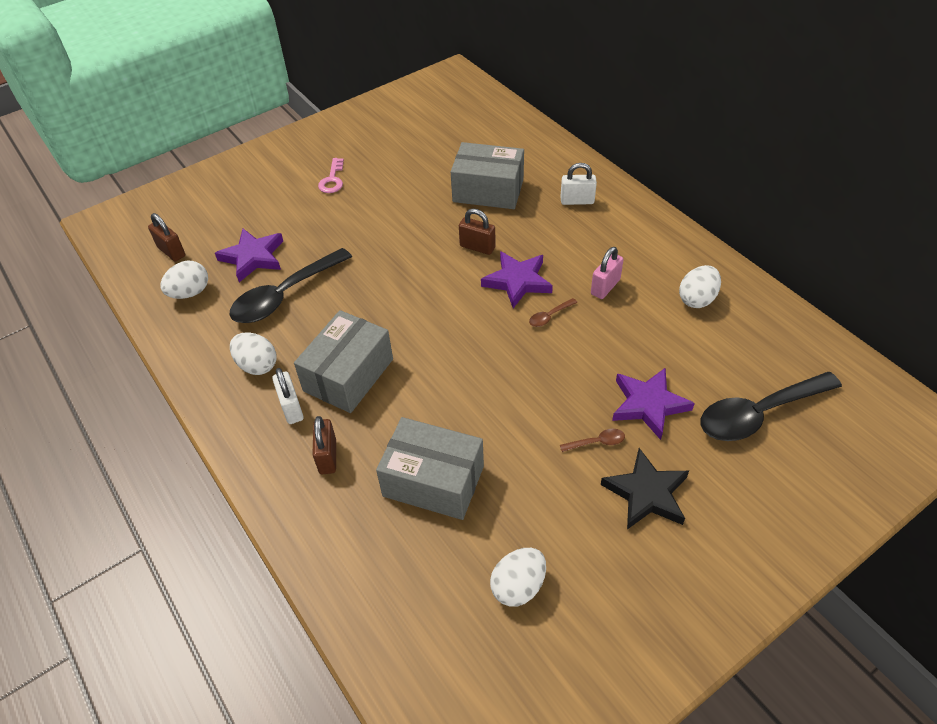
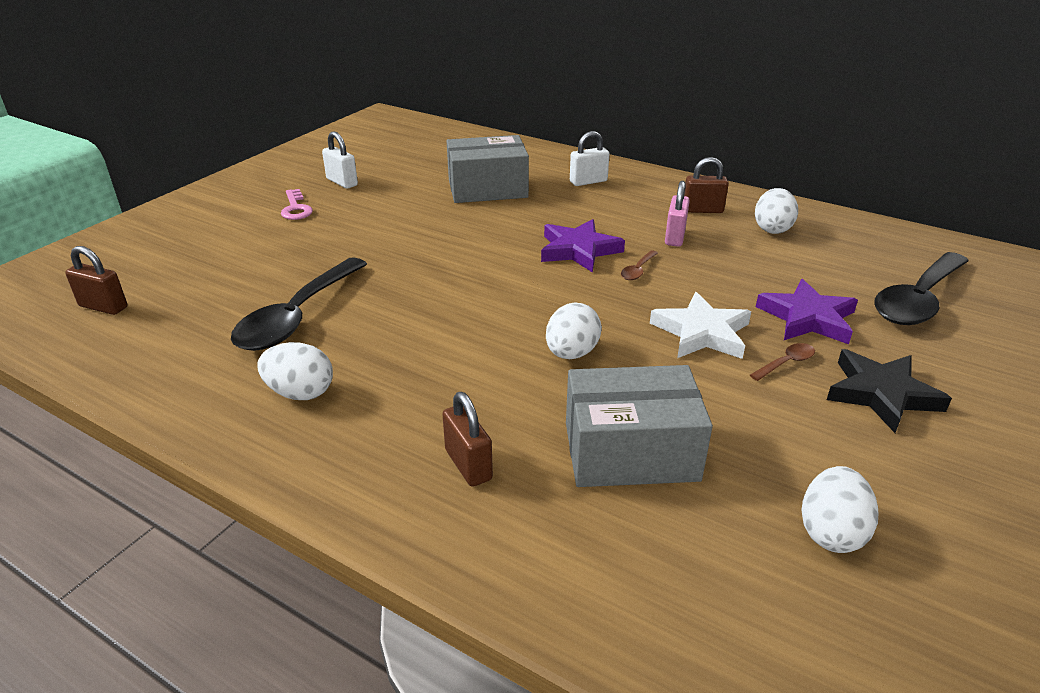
camera: 25 degrees left, 15 degrees down
(190, 293) = (154, 341): white egg -> white egg (571, 353)
(253, 257) = (230, 290): purple star -> none
(291, 408) = (380, 426): white padlock -> white padlock (342, 182)
(348, 375) = (437, 373): grey box -> none
(477, 247) = (511, 232): brown padlock -> brown padlock (702, 210)
(554, 394) = (701, 333): none -> white star

